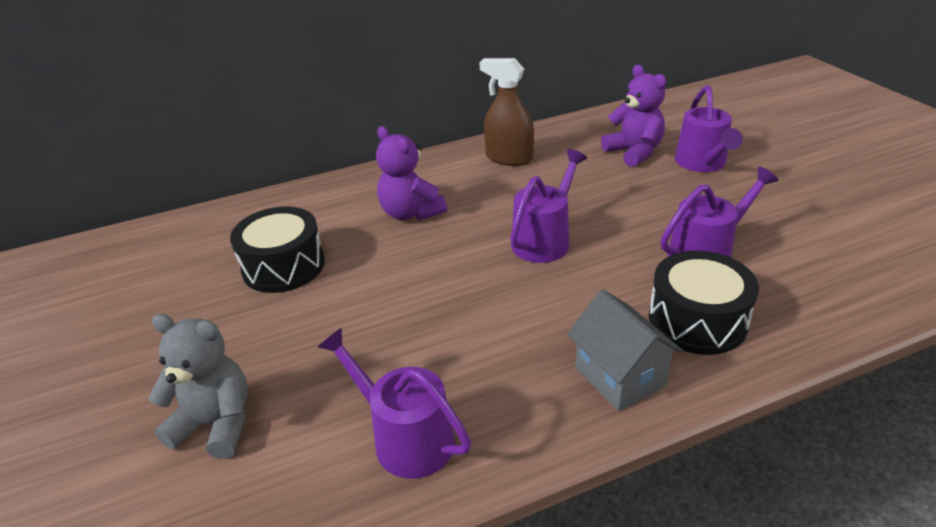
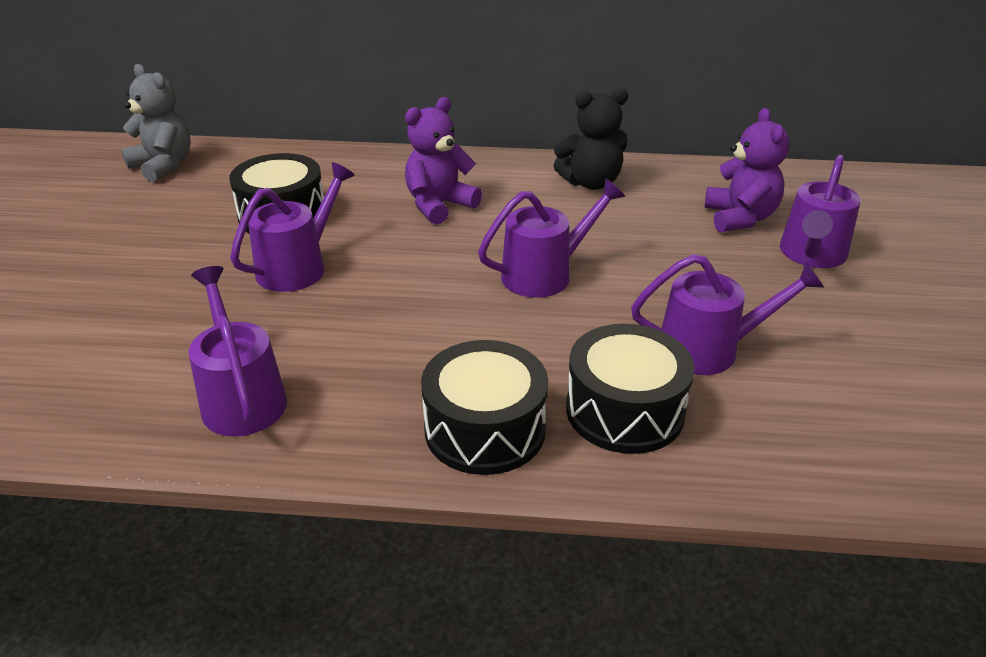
camera: 25 degrees right, 0 degrees up
(216, 424) = (112, 324): grey teddy bear -> grey teddy bear (163, 166)
(343, 305) = (299, 266): none -> purple watering can
(411, 213) = (439, 205): purple teddy bear -> purple teddy bear turned 60 degrees clockwise
(509, 158) = (591, 183): brown spray bottle -> black teddy bear
(619, 377) = (485, 429): grey house -> black drum

